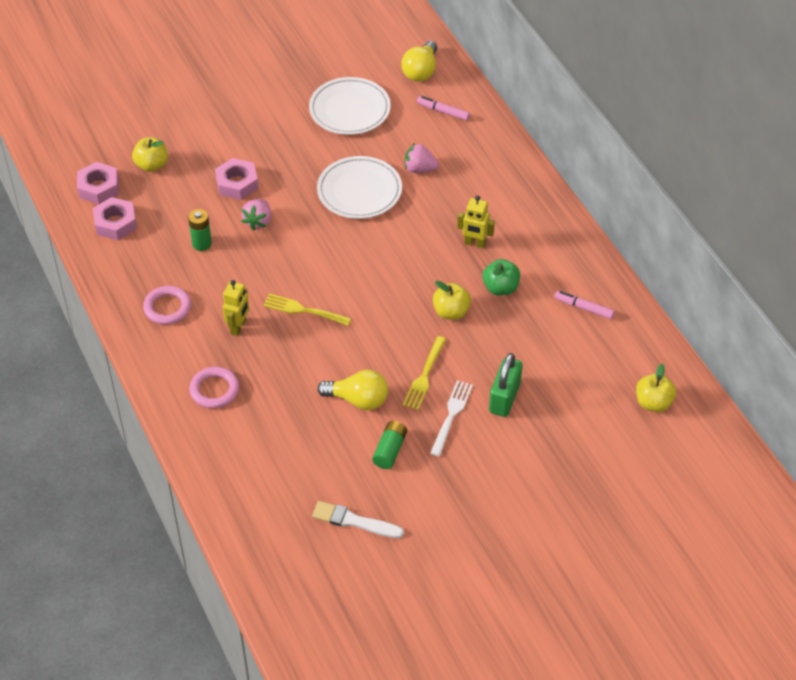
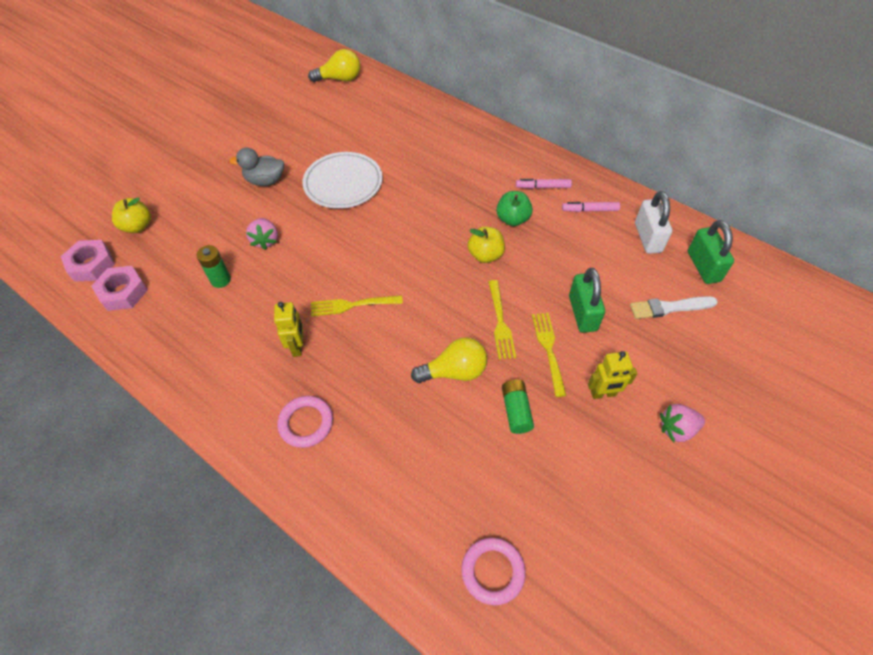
camera: 25 degrees left, 5 degrees up
(167, 308) = (215, 356): pink ring -> pink ring (493, 571)
(237, 183) = (228, 215): pink nut -> none
(287, 161) = (265, 181): none -> grey duck
(349, 110) = (298, 124): white plate -> none
(354, 521) = (530, 506): white brush -> white brush (669, 307)
(419, 169) = (384, 149): pink strawberry -> pink strawberry (677, 429)
(421, 71) = (340, 79): yellow light bulb -> yellow light bulb turned 90 degrees counterclockwise
(443, 111) = (375, 101): pink marker -> pink marker (543, 187)
(451, 416) = (549, 350): white fork -> yellow fork
(475, 243) = (467, 191): yellow robot -> yellow robot (603, 394)
(620, 356) = (648, 237): none -> white padlock
(653, 403) = (703, 266): yellow apple -> green padlock

